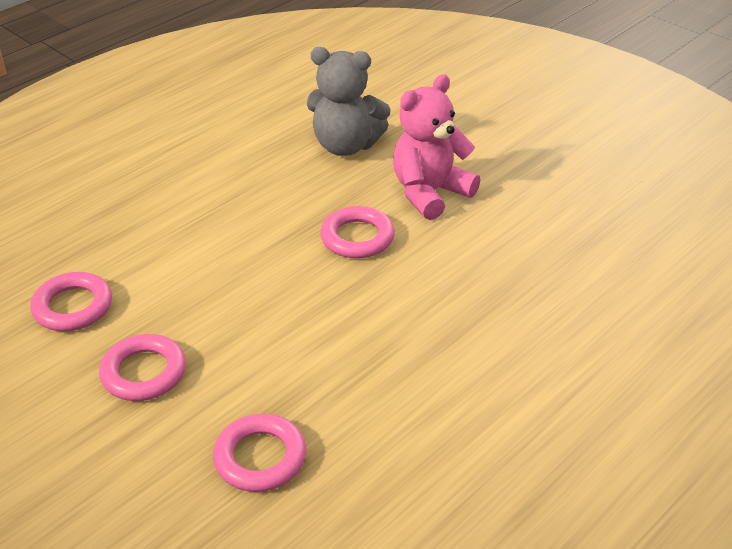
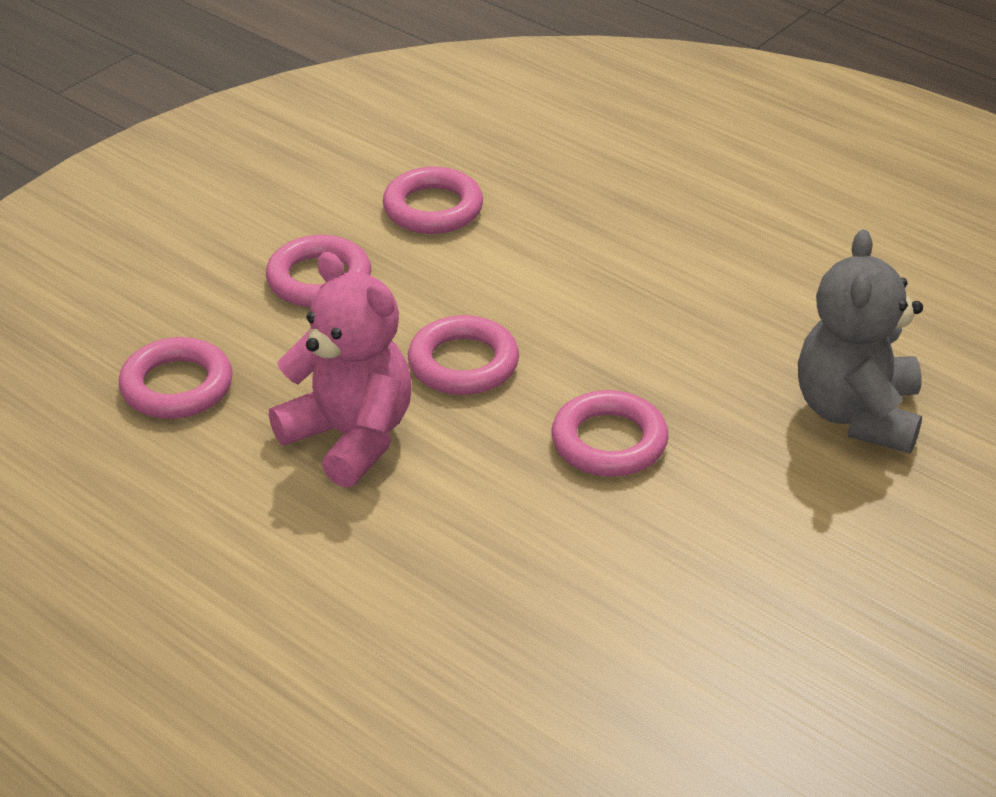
camera: 85 degrees right, 0 degrees up
(267, 297) = (463, 363): none -> pink ring
(430, 193) = (744, 520): pink teddy bear -> pink teddy bear (350, 437)

